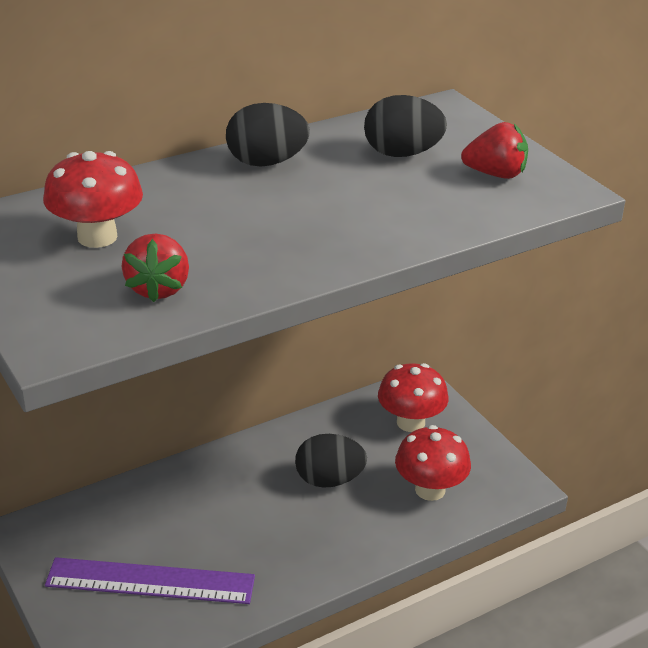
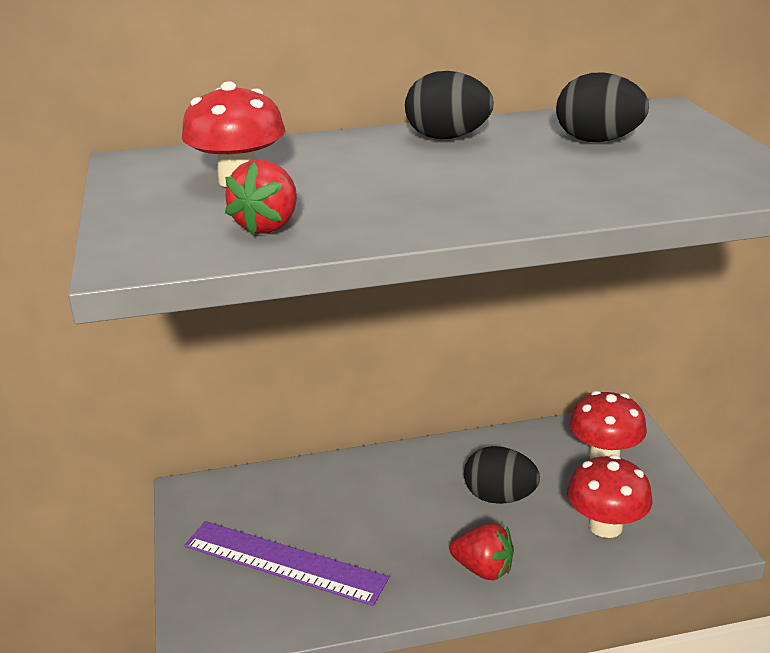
camera: 20 degrees right, 5 degrees down
(495, 174) = (698, 164): red strawberry -> red strawberry (483, 569)

